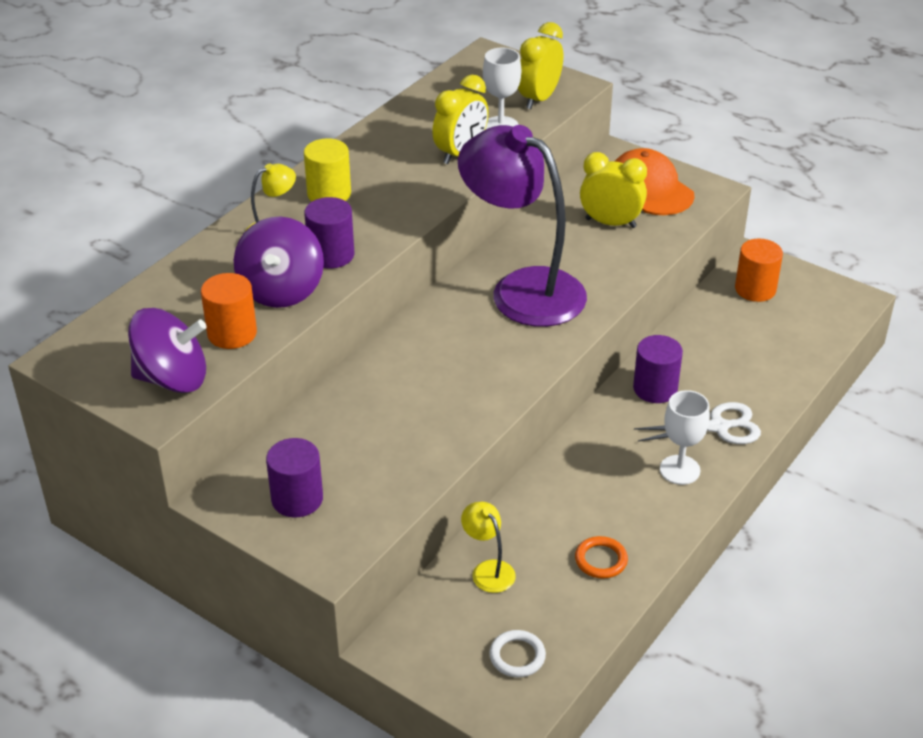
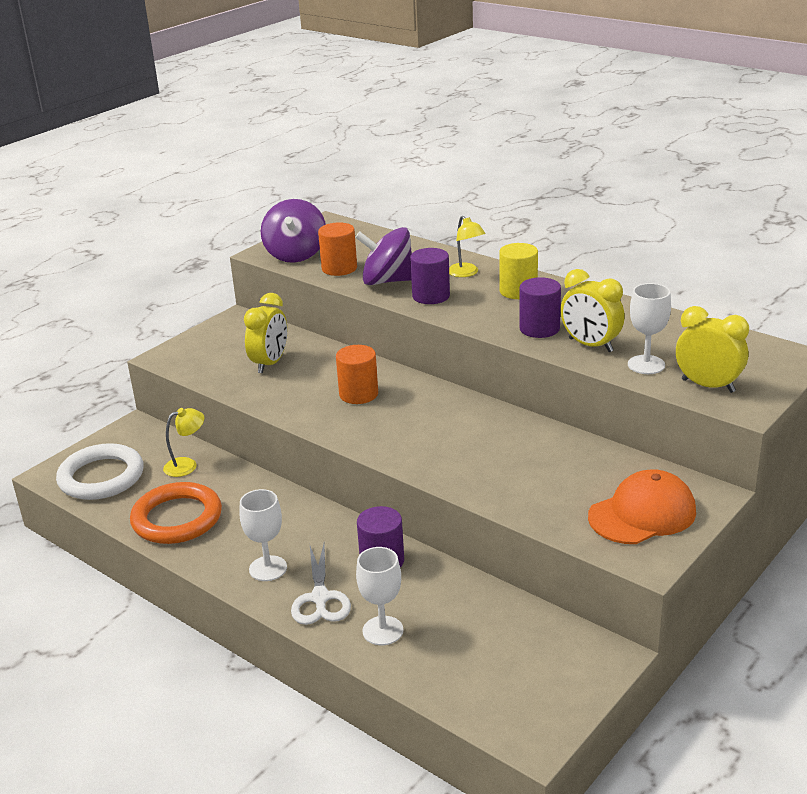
camera: 95 degrees right, 10 degrees down
(297, 499) = (225, 343): purple cylinder -> purple cylinder (539, 329)
(517, 656) = (101, 477): white ring -> white ring, size x2.08
(522, 289) = (457, 431): purple lamp -> none
(601, 560) = (177, 518): orange ring -> orange ring, size x2.08
(610, 223) = (570, 484): yellow clock -> yellow clock (270, 363)
(754, 383) = (383, 631): none -> white goblet
(755, 289) = (548, 650): orange cylinder -> orange cylinder (358, 394)

